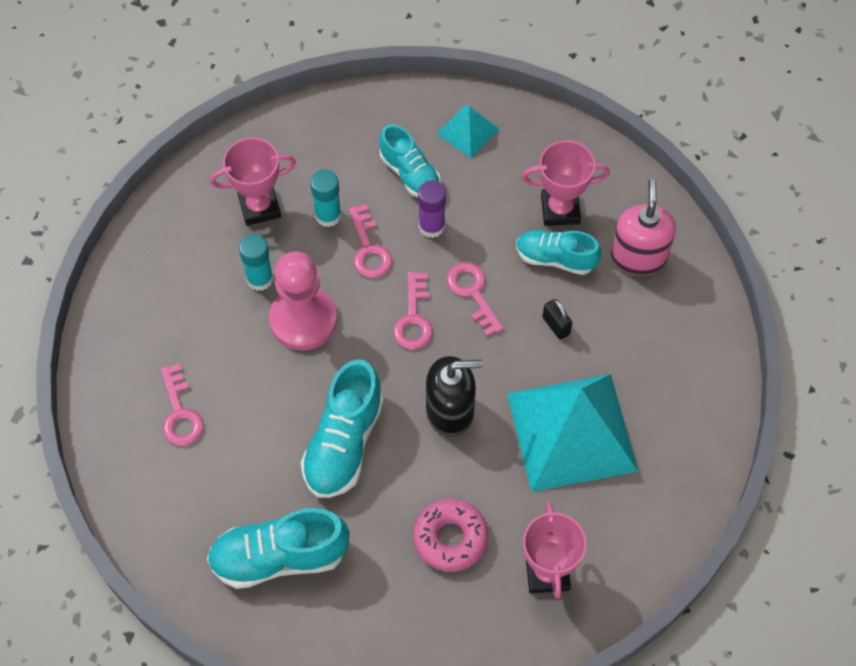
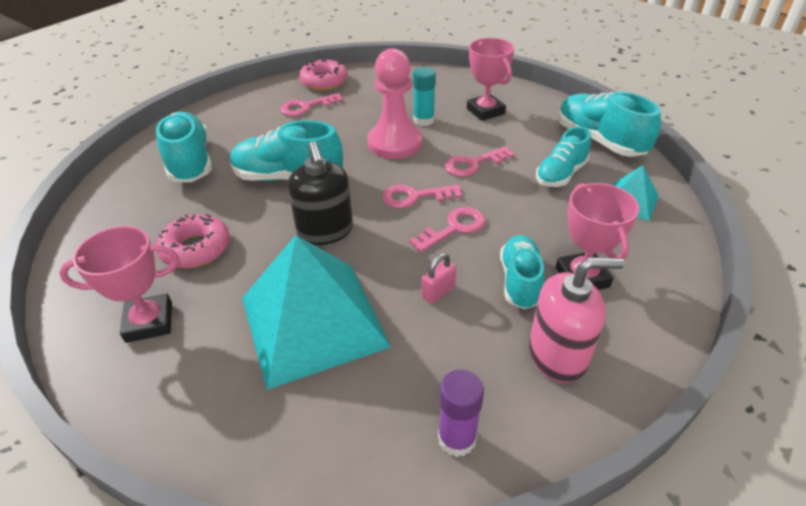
camera: 80 degrees right, 20 degrees down
(112, 384) = (324, 81): none -> pink donut
(328, 215) = (494, 140): turquoise glue stick -> none
(358, 116) = (599, 141): none -> turquoise shoe
(431, 226) = (513, 194): purple glue stick -> purple glue stick (457, 438)
(556, 325) = (438, 292): black padlock -> pink padlock

